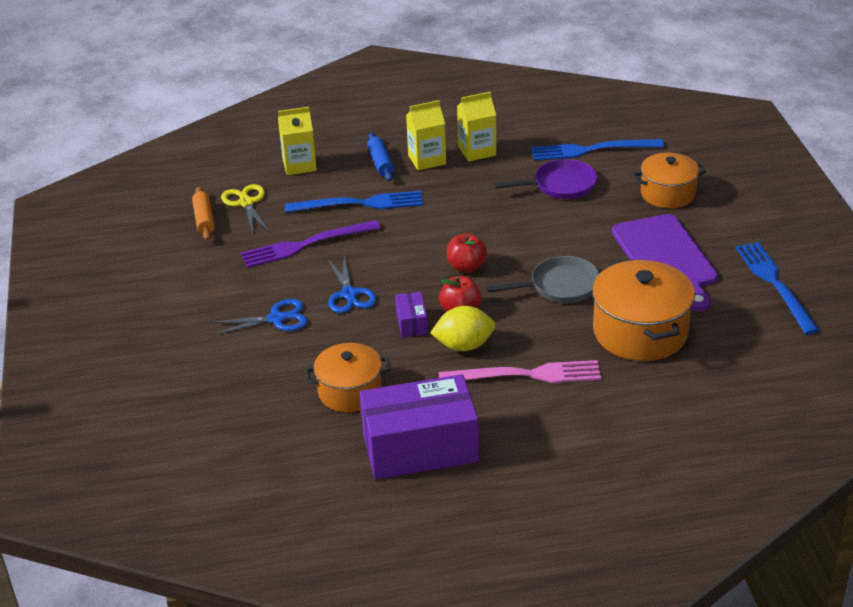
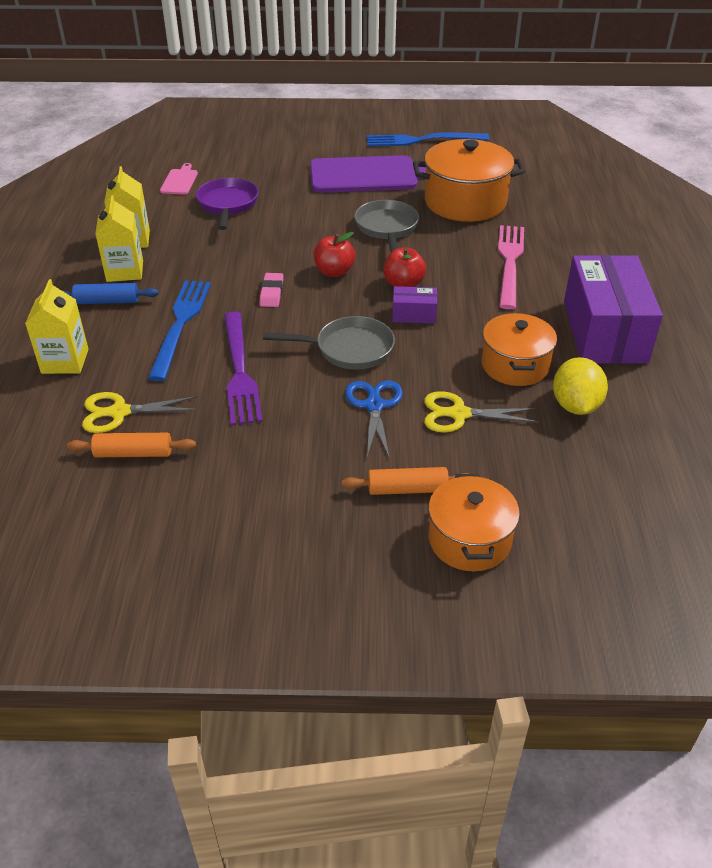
camera: 80 degrees left, 5 degrees up
(182, 349) = (407, 489): none -> orange rolling pin
(274, 365) = (459, 414): none -> yellow scissors
(349, 294) = (349, 349): blue scissors -> grey pan
(420, 239) = (272, 293): none -> pink eraser
(464, 345) = (459, 289): yellow lemon -> yellow lemon (575, 406)
(592, 150) = (179, 181): blue fork -> pink cutting board
(667, 194) = (275, 159): orange pot -> orange pot (469, 540)

